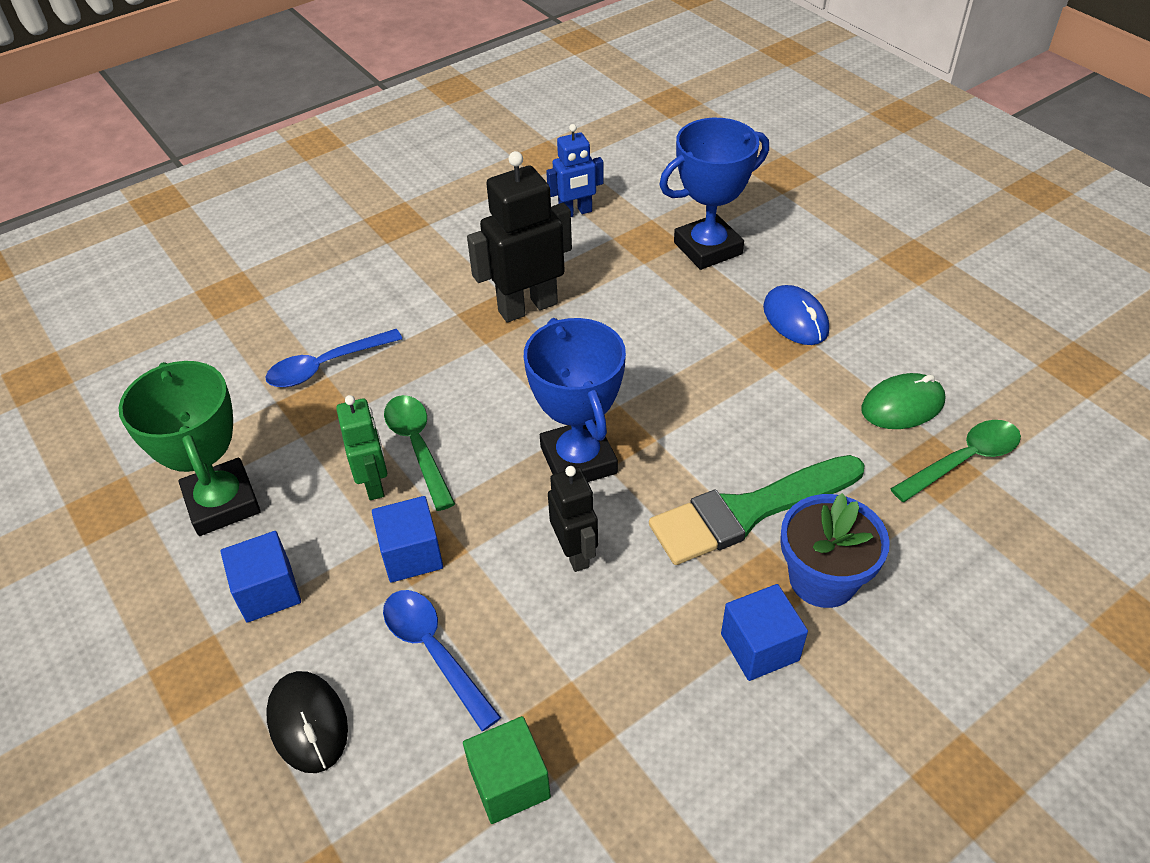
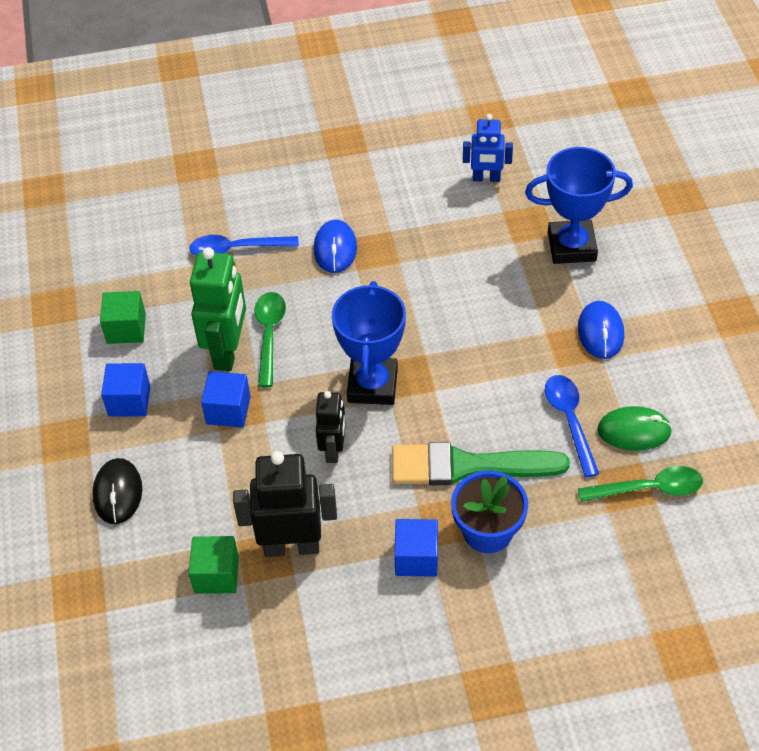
camera: 25 degrees right, 5 degrees up
(222, 502) = (126, 329): green trophy -> green cube
(374, 483) = (228, 351): green robot -> green robot, size x1.64
(434, 651) = (211, 479): blue spoon -> blue spoon (569, 420)
(447, 329) = (335, 249): none -> blue mouse
(527, 307) = (403, 250): black robot -> black robot (291, 546)

